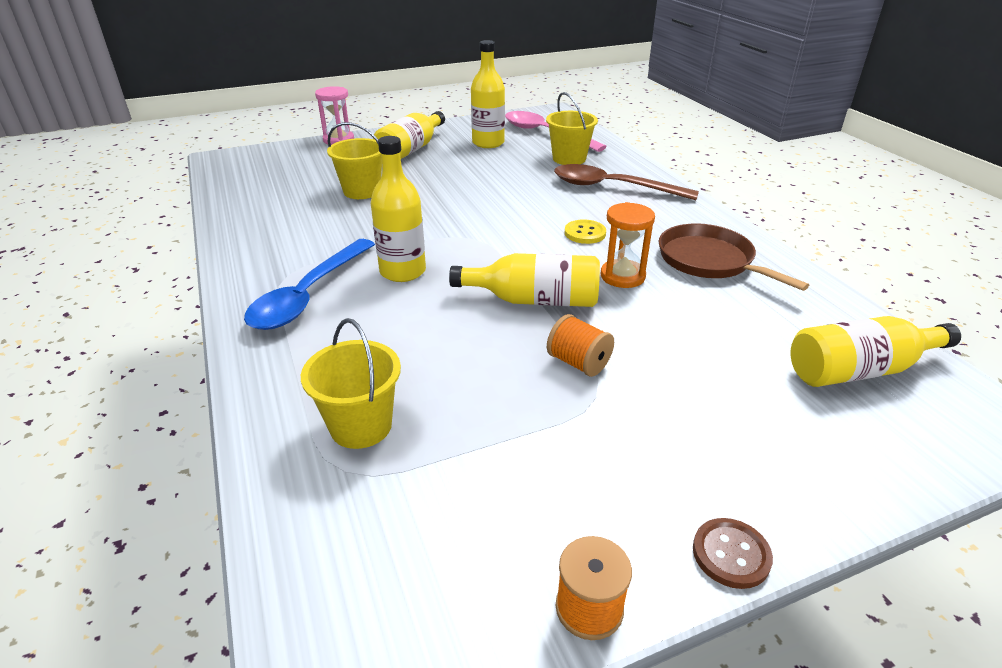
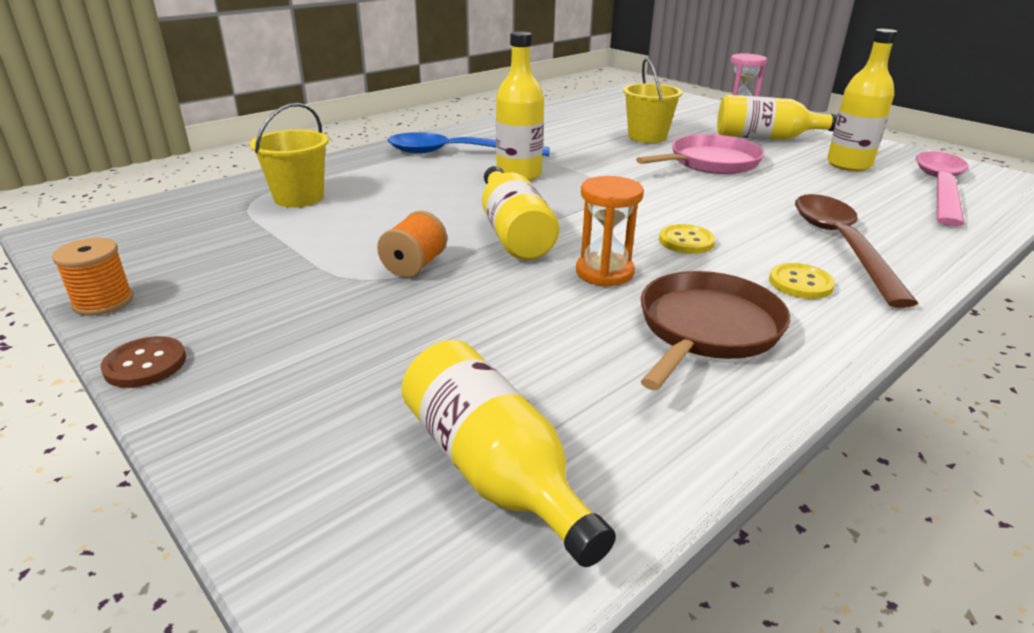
camera: 70 degrees right, 5 degrees down
(445, 184) = (710, 162): none -> pink pan
(569, 159) = (885, 210): yellow bucket -> none
(659, 215) = (800, 283): none -> yellow button

